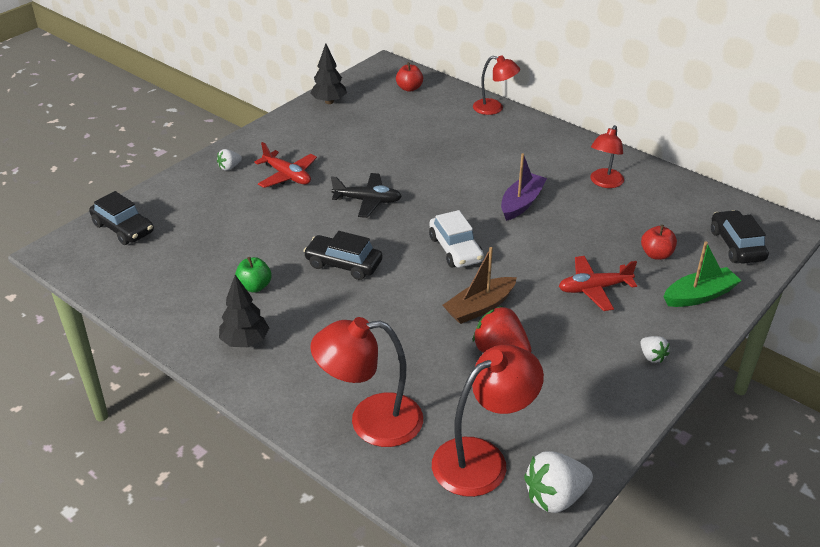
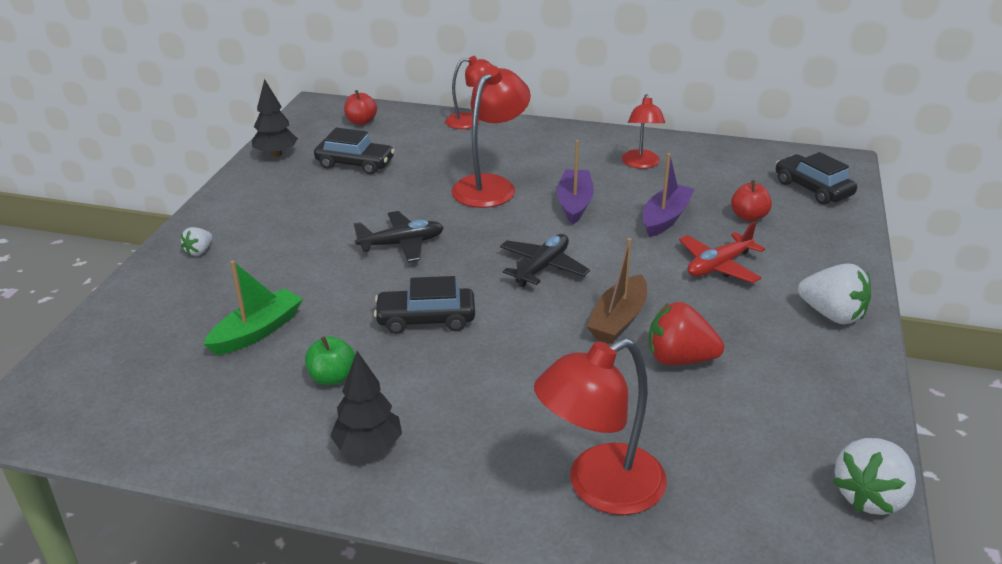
camera: 25 degrees left, 5 degrees down
(123, 228) = (97, 359): black car -> black car (355, 164)
(287, 176) = (282, 242): red plane -> none
(455, 249) = (542, 267): white car -> black plane
(482, 459) = (759, 483): red lamp -> red lamp (490, 185)
(584, 236) = (665, 218): none -> purple boat
(652, 356) = (832, 315): white strawberry -> white strawberry, size x1.89
(699, 295) = (822, 243): green boat -> green boat (257, 331)

